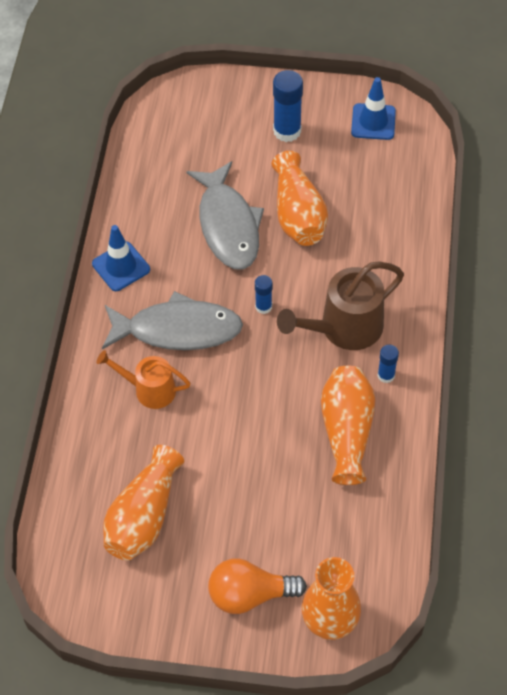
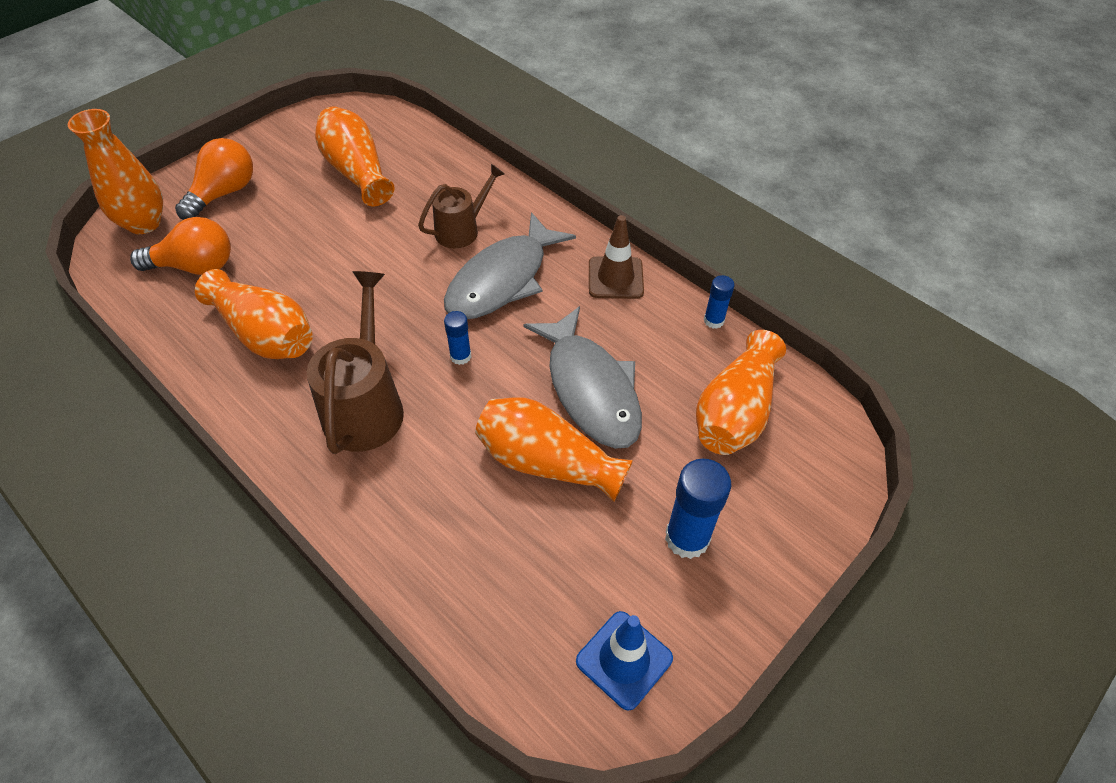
camera: 125 degrees right, 5 degrees down
(121, 266) = (615, 278): blue traffic cone -> brown traffic cone
(149, 389) = (462, 229): orange watering can -> brown watering can
(184, 150) = (735, 412): none -> orange vase
(228, 225) = (590, 389): grey fish -> grey fish turned 135 degrees counterclockwise
(335, 535) = (195, 266): none -> orange light bulb
(386, 375) = (278, 403): blue glue stick -> blue glue stick (713, 320)

